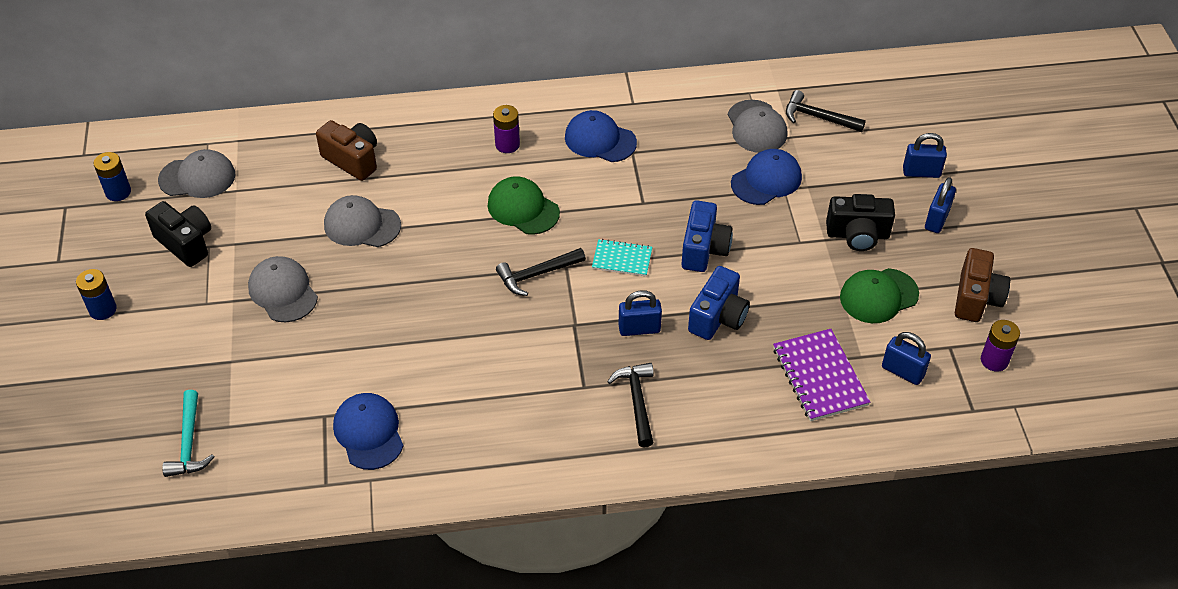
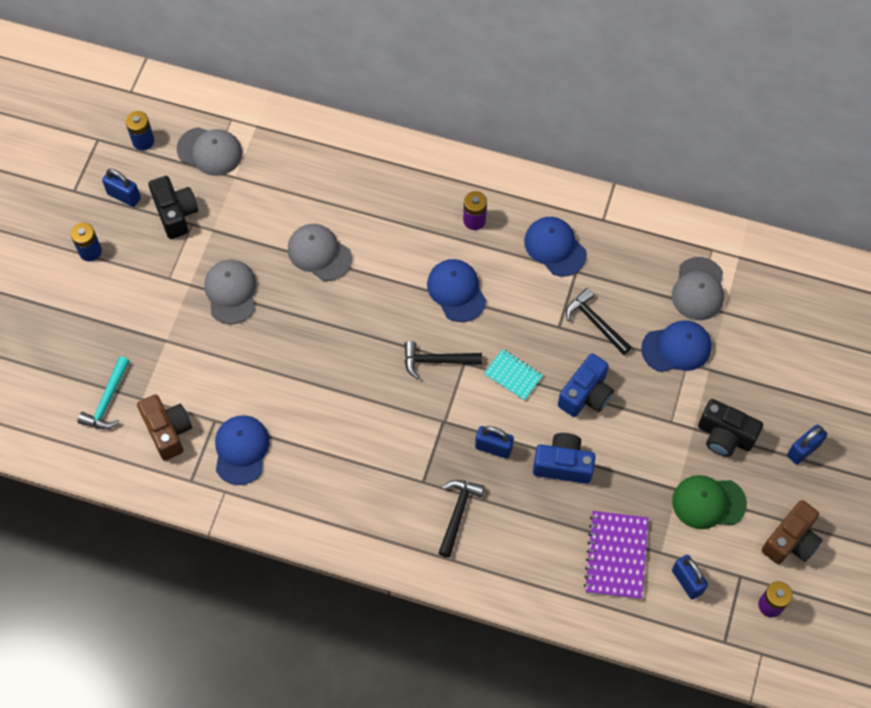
camera: 25 degrees right, 15 degrees up
(352, 160) = (340, 184): brown camera -> brown camera (168, 431)
(523, 208) = (456, 291): green cap -> blue cap
(718, 317) = (563, 465): blue camera -> blue camera turned 135 degrees counterclockwise
(818, 117) = (759, 301): black hammer -> black hammer (595, 322)
(921, 172) = (818, 396): blue padlock -> blue padlock (124, 196)

